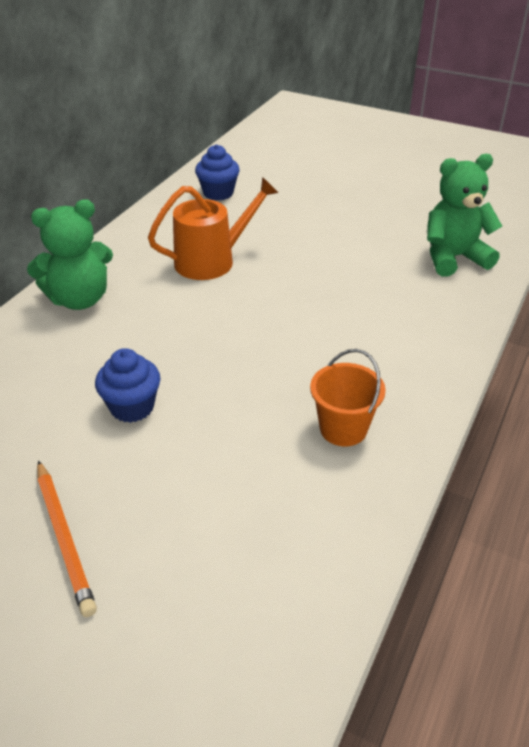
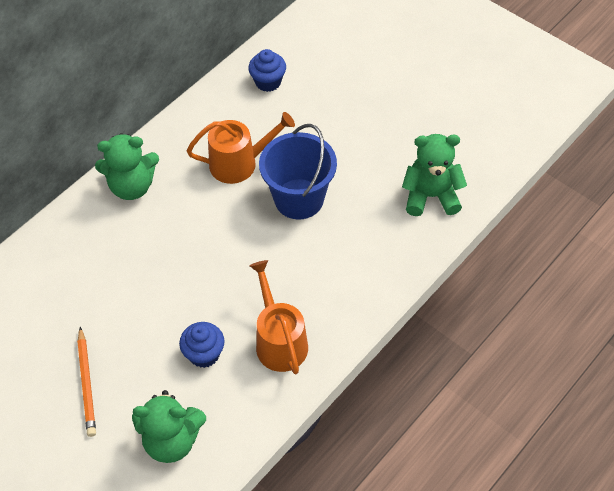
camera: 15 degrees right, 15 degrees up
(132, 407) = (147, 294): blue cupcake -> blue cupcake (204, 354)
(230, 593) = (172, 440): none -> green teddy bear
(299, 281) = (299, 199): none -> blue bucket
(343, 429) = (279, 341): orange bucket -> orange watering can

